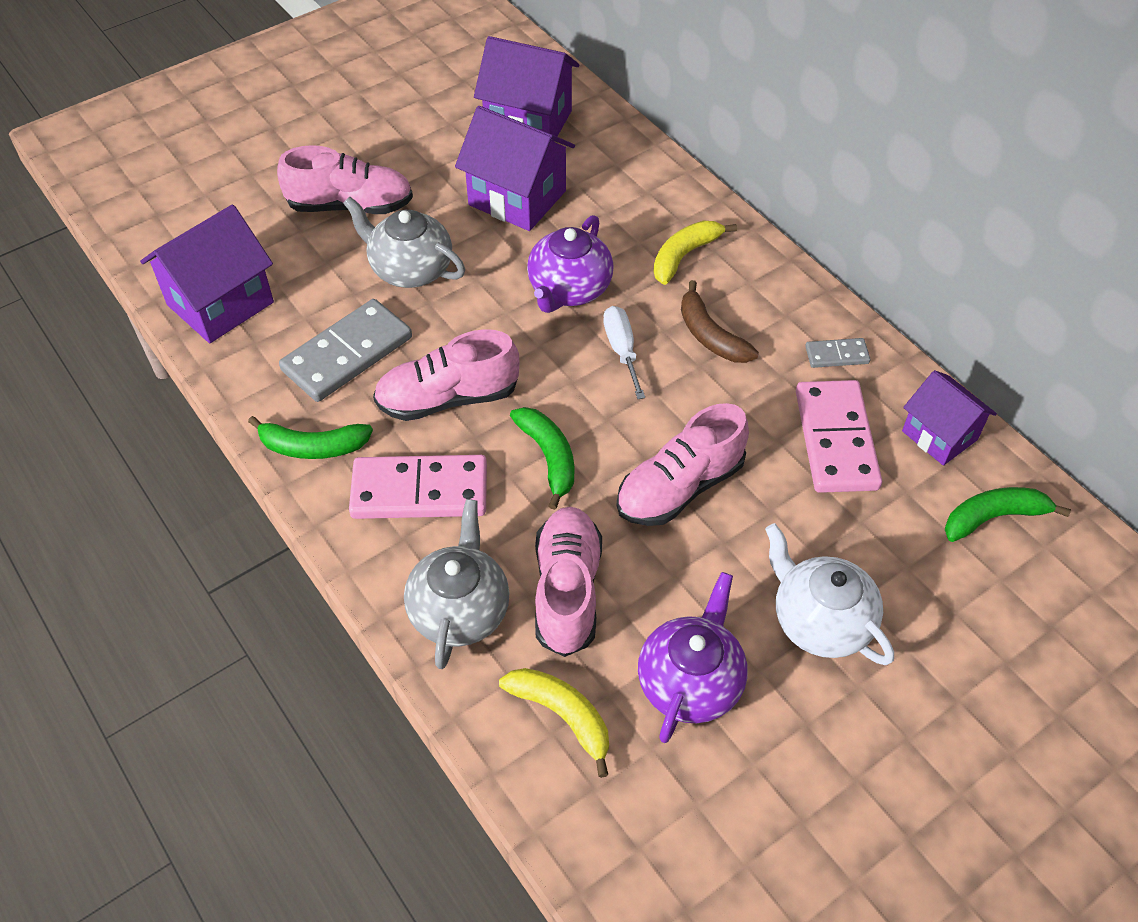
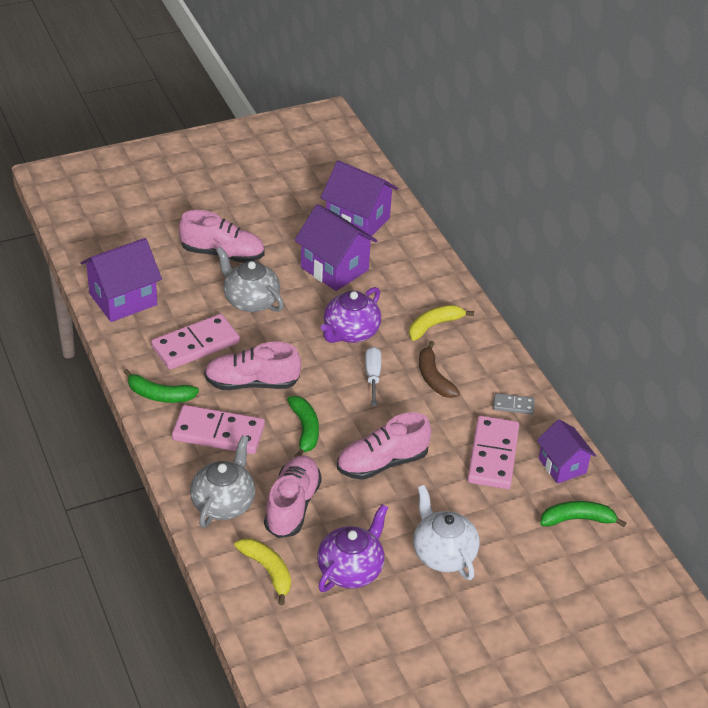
camera: 10 degrees right, 10 degrees down
(347, 354) = (195, 345): grey domino -> pink domino

